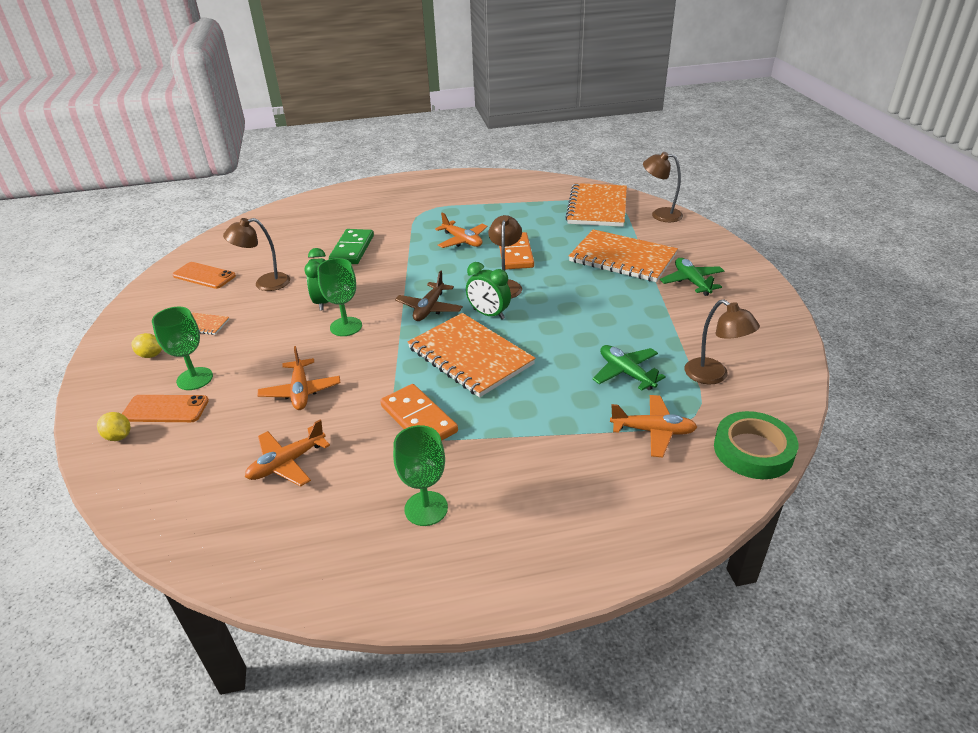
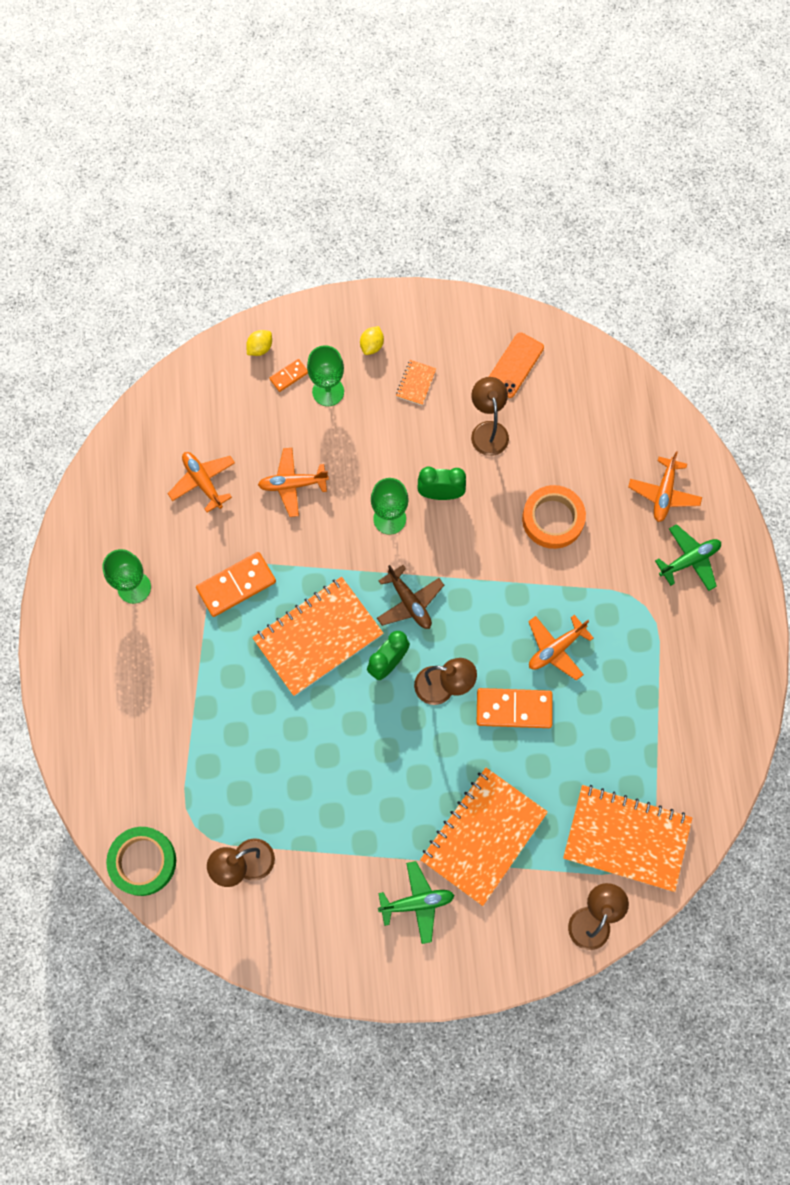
camera: 95 degrees right, 35 degrees up
(165, 409) = (289, 376): orange phone -> orange domino
(352, 249) = (553, 519): green domino -> orange tape
(429, 308) = (409, 602): brown plane -> brown plane turned 150 degrees counterclockwise
(626, 373) = (265, 781): green plane -> green plane (689, 560)
(653, 431) = (182, 783): orange plane -> orange plane (663, 493)

